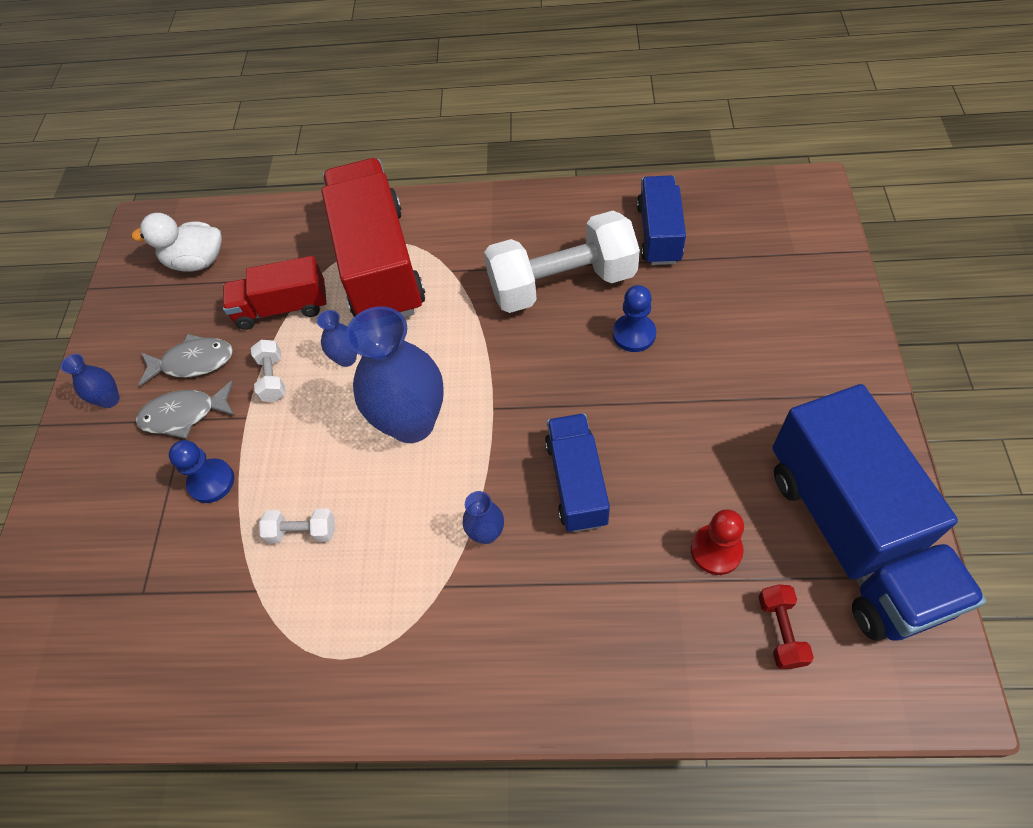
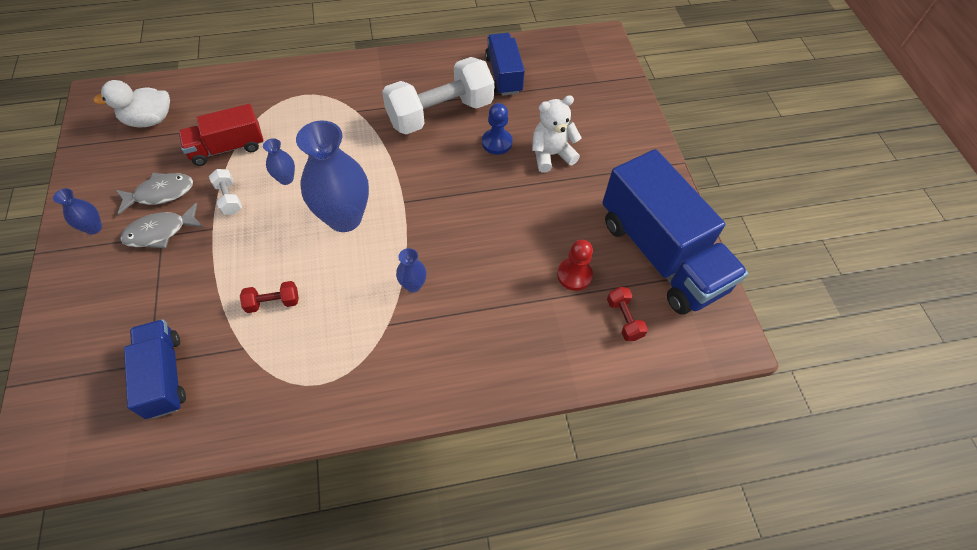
camera: 20 degrees left, 0 degrees up
(211, 482) = (192, 277): blue pawn -> none
(302, 531) = (273, 302): white dumbbell -> red dumbbell
(379, 265) = (300, 111): red truck -> none
(576, 482) = (472, 244): blue truck -> blue truck (164, 375)
(709, 360) = (551, 155): none -> white teddy bear

